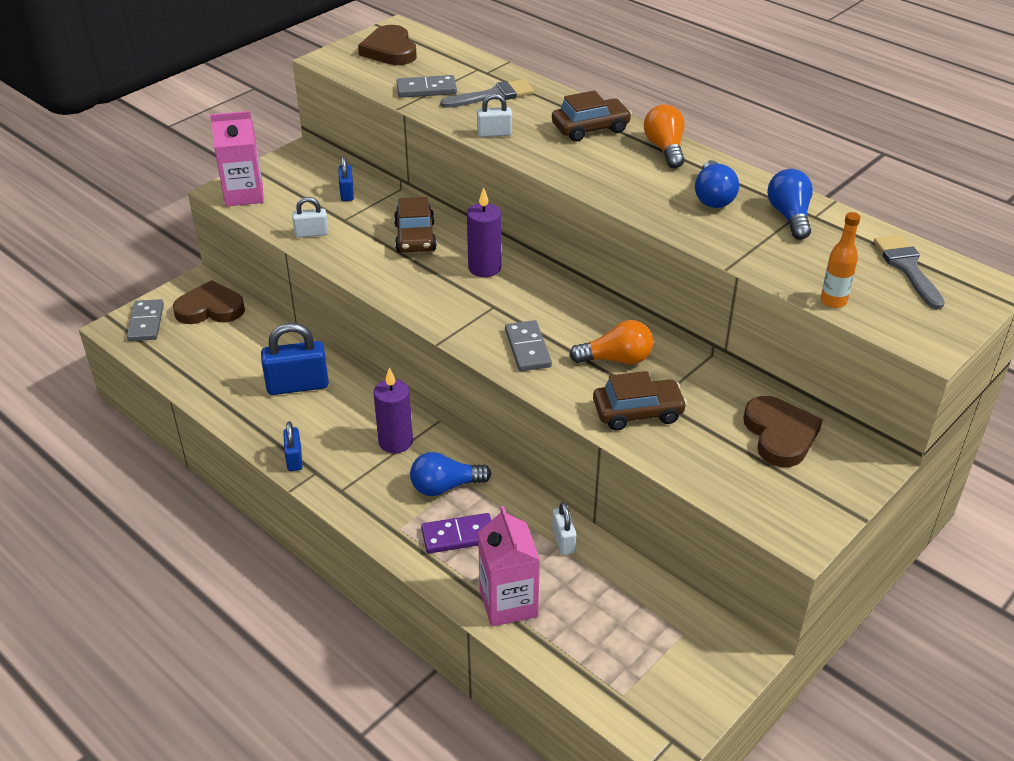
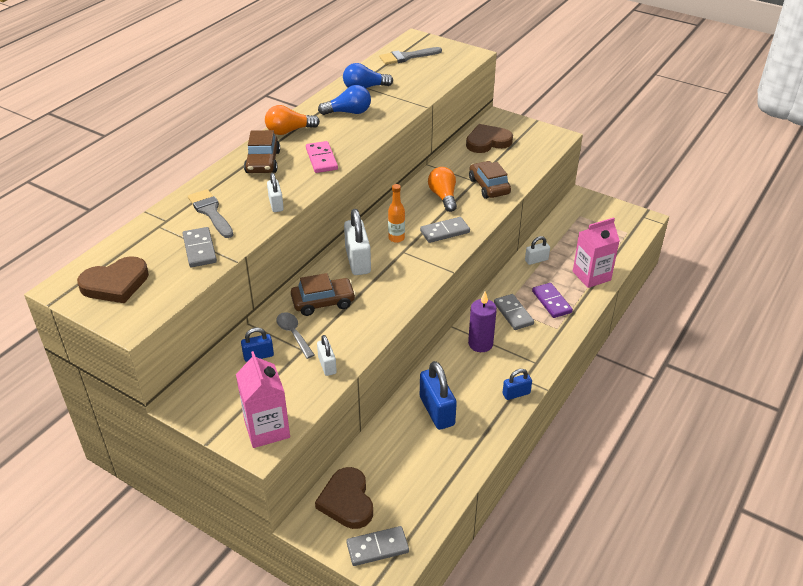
camera: 100 degrees left, 0 degrees up
(370, 215) = (293, 334): none -> grey spoon
(445, 486) = (513, 313): blue light bulb -> grey domino
(484, 268) = (358, 261): purple candle -> white padlock
(588, 168) = (321, 159): none -> pink domino
(590, 128) = (263, 162): brown car -> brown car turned 150 degrees counterclockwise
(833, 301) = (446, 76): orange bottle -> orange bottle (396, 238)

